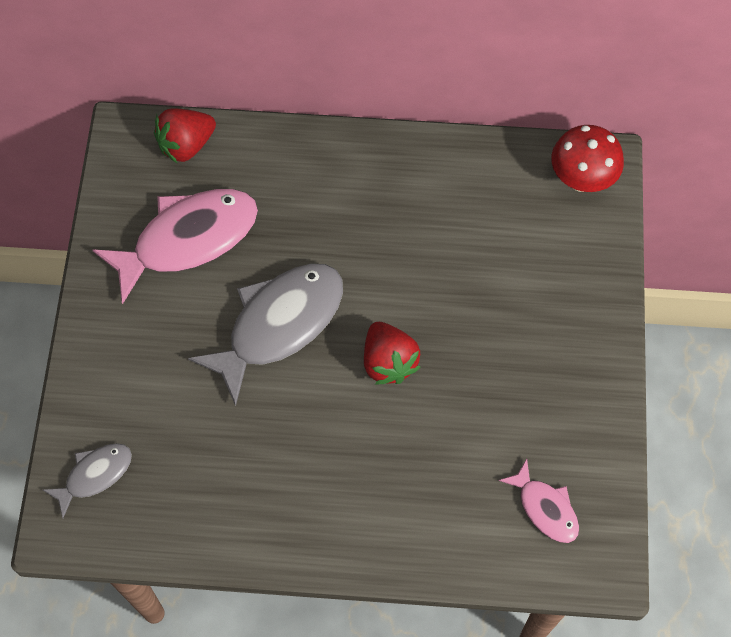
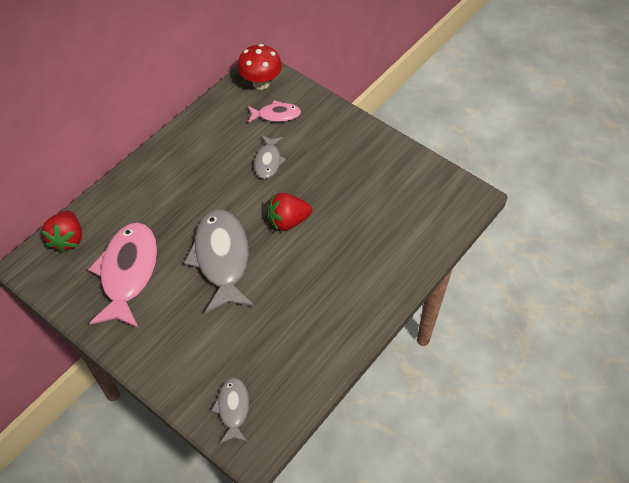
camera: 55 degrees left, 10 degrees down
(388, 362) = (288, 221): red strawberry -> red strawberry turned 150 degrees clockwise
(462, 276) = (268, 161): none -> grey fish
(545, 508) = (423, 202): pink fish -> pink fish (276, 115)

